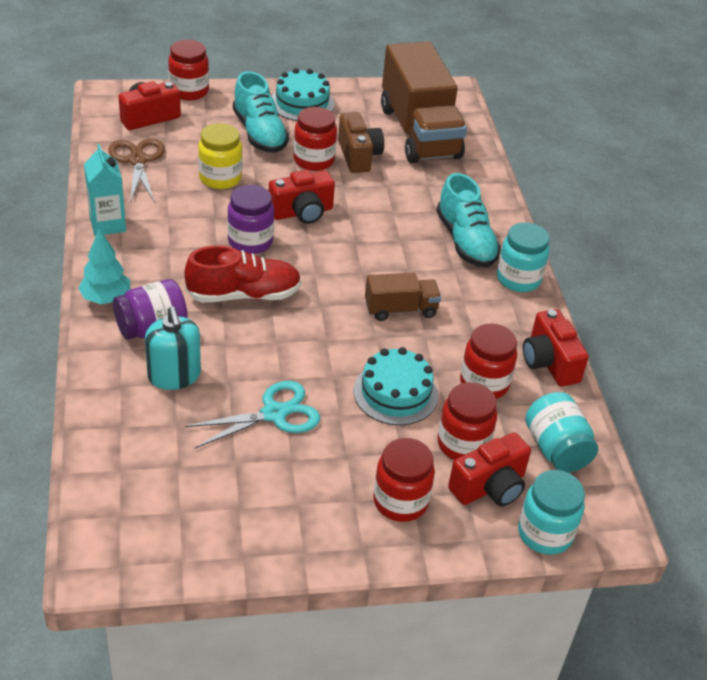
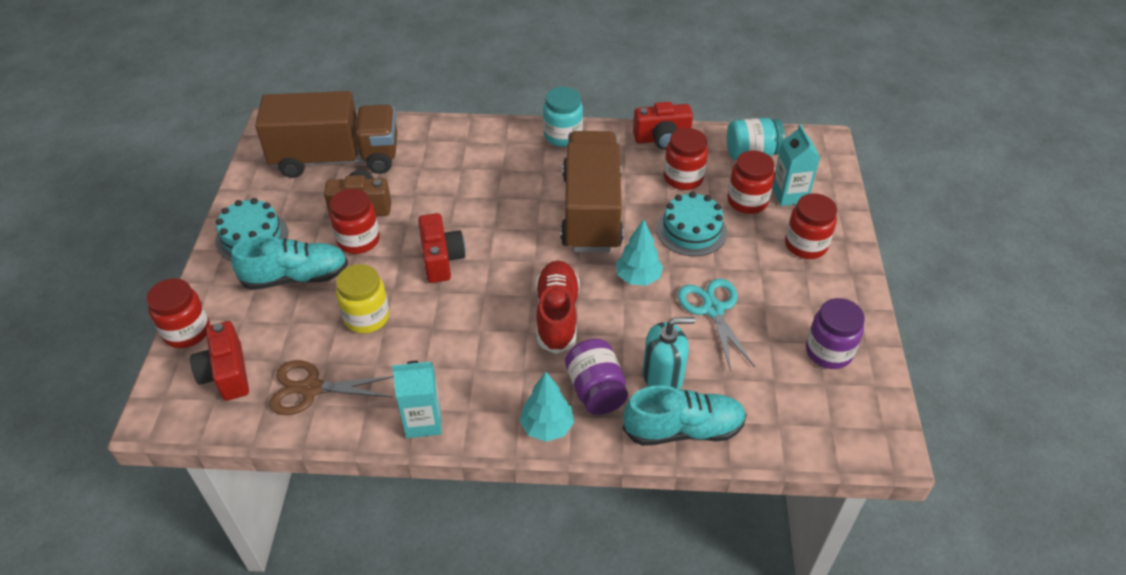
camera: 75 degrees left, 5 degrees up
(250, 242) = (478, 303): purple jar -> purple jar (828, 352)
(309, 351) = (638, 278): none -> turquoise tree
(400, 309) = (591, 212): brown truck -> brown truck, size x2.11
(465, 241) = (508, 157): turquoise shoe -> turquoise shoe (683, 429)
(489, 487) = (789, 195): red camera -> turquoise carton
(545, 533) = (830, 175): turquoise jar -> none

